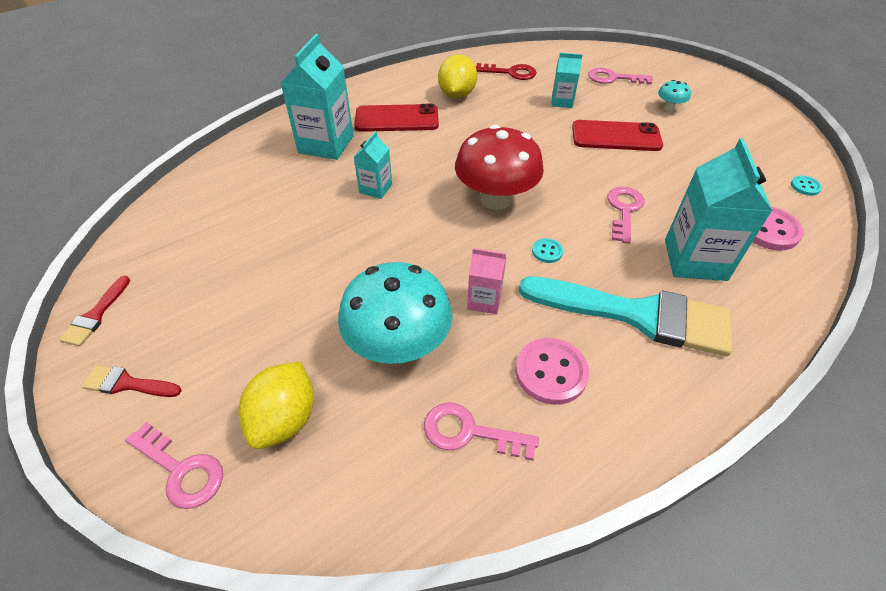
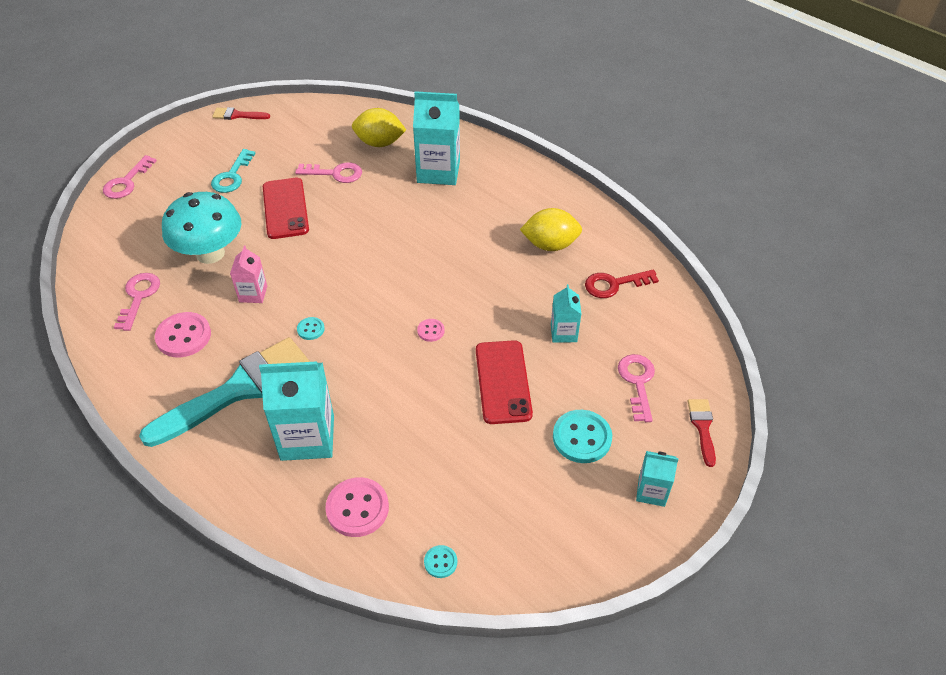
camera: 80 degrees right, 0 degrees up
(127, 384) = (185, 145): red brush -> red brush (702, 427)
(241, 322) = (232, 176): none -> turquoise key
(285, 419) = (155, 213): yellow lemon -> yellow lemon (379, 143)
(375, 188) = (381, 212): turquoise carton -> turquoise carton (651, 491)
(397, 119) = (491, 208): red phone -> red phone (285, 208)
(495, 199) = (377, 290): red mushroom -> none
(511, 73) = (614, 284): red key -> red key turned 75 degrees clockwise
(555, 169) = (431, 331): none -> pink button
(624, 210) = (374, 385): pink key -> pink key (335, 173)
(637, 315) = (239, 390): turquoise brush -> turquoise brush turned 135 degrees counterclockwise
(669, 108) = (582, 438): turquoise mushroom -> turquoise button

